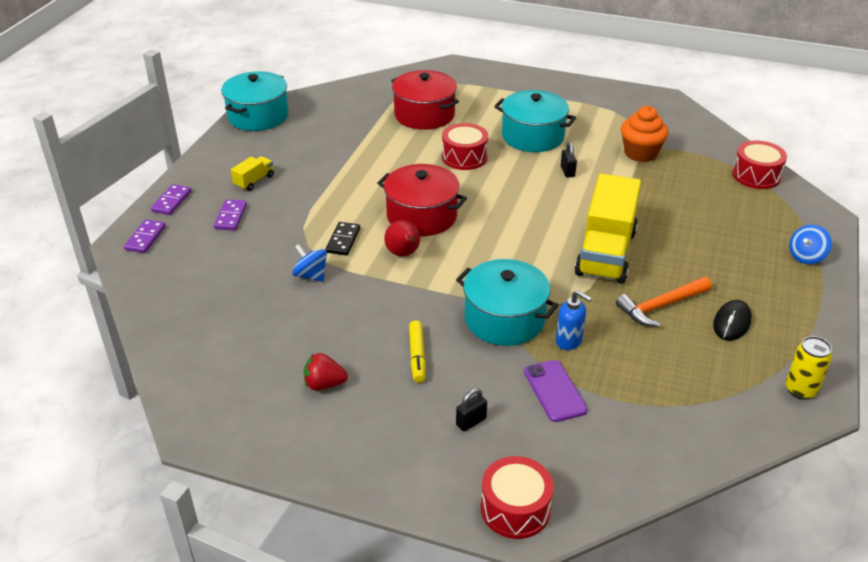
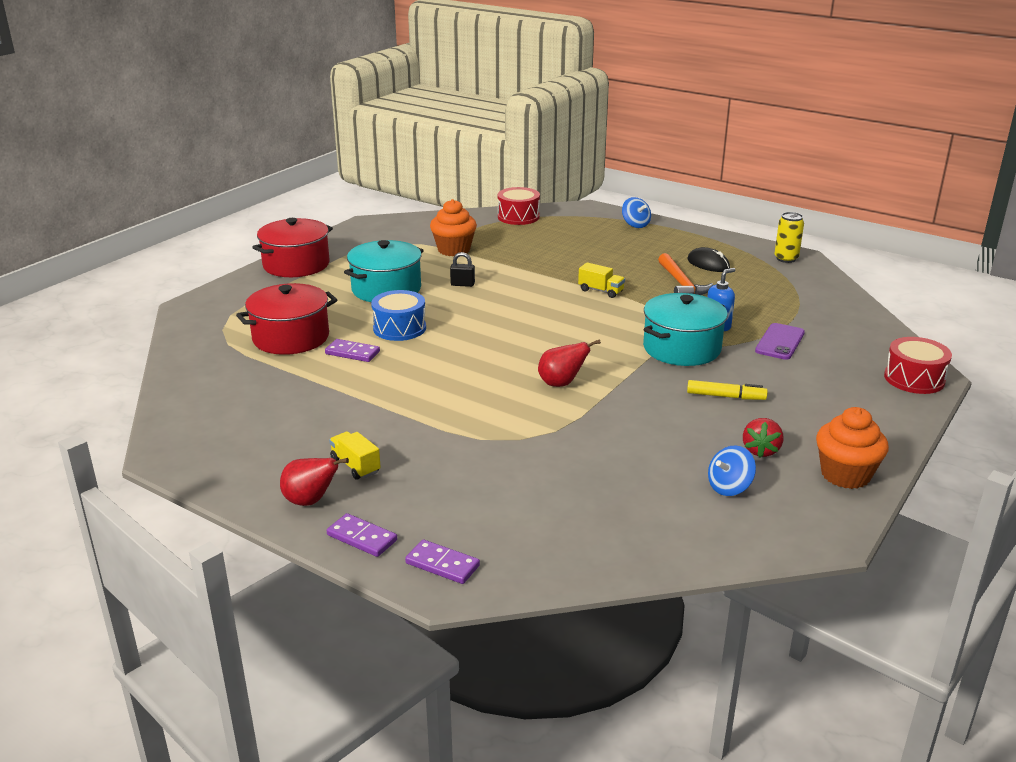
camera: 75 degrees left, 10 degrees down
(209, 174) = (311, 501): none -> red pear
(230, 217) = (429, 489): purple domino -> purple domino (352, 353)
(258, 116) = (185, 451): turquoise pot -> none
(295, 444) = (845, 475): none -> orange cupcake
(311, 275) = (578, 442): blue spinning top -> blue spinning top (729, 487)
(343, 240) = (520, 415): black domino -> none
(422, 216) = (498, 365): red pot -> red pot (296, 265)
(464, 157) = (399, 328): red drum -> blue drum
(471, 422) = (816, 383): black padlock -> none
(555, 391) = (779, 342): purple phone -> purple phone turned 60 degrees counterclockwise
(605, 253) = (601, 291): yellow truck -> yellow truck, size x0.43

